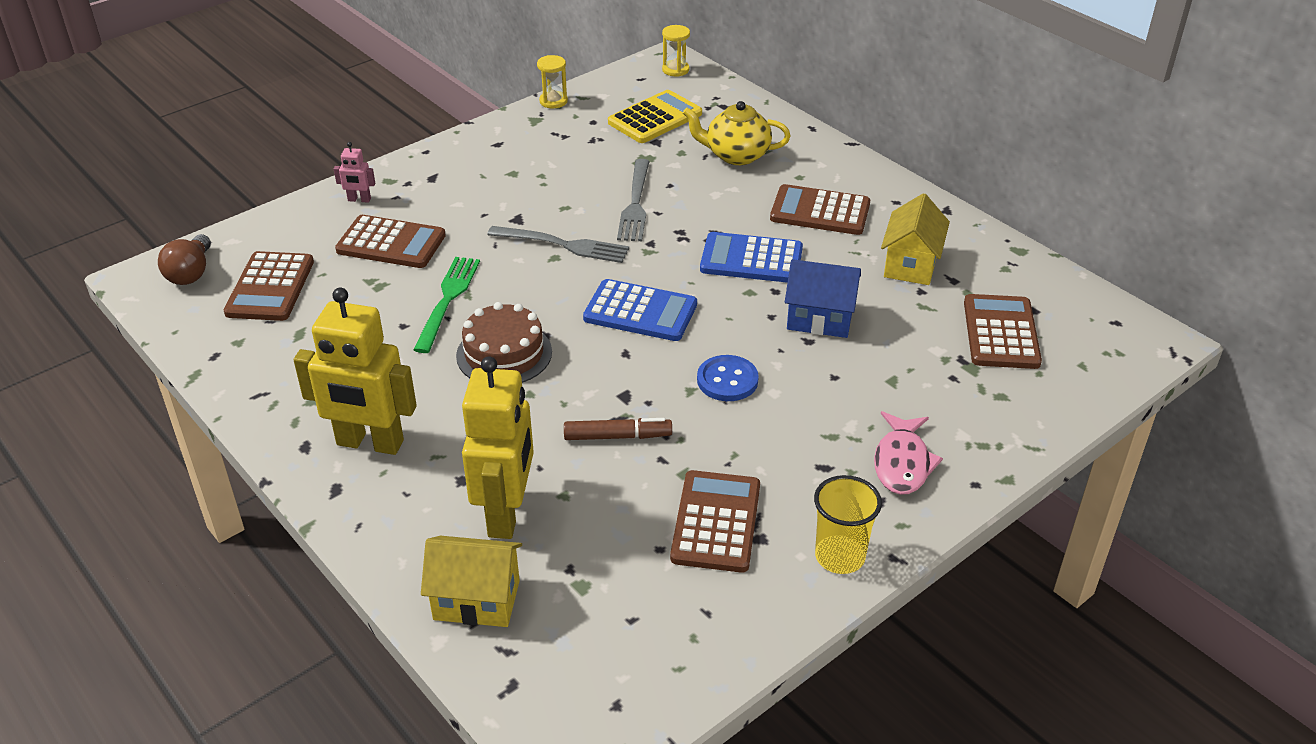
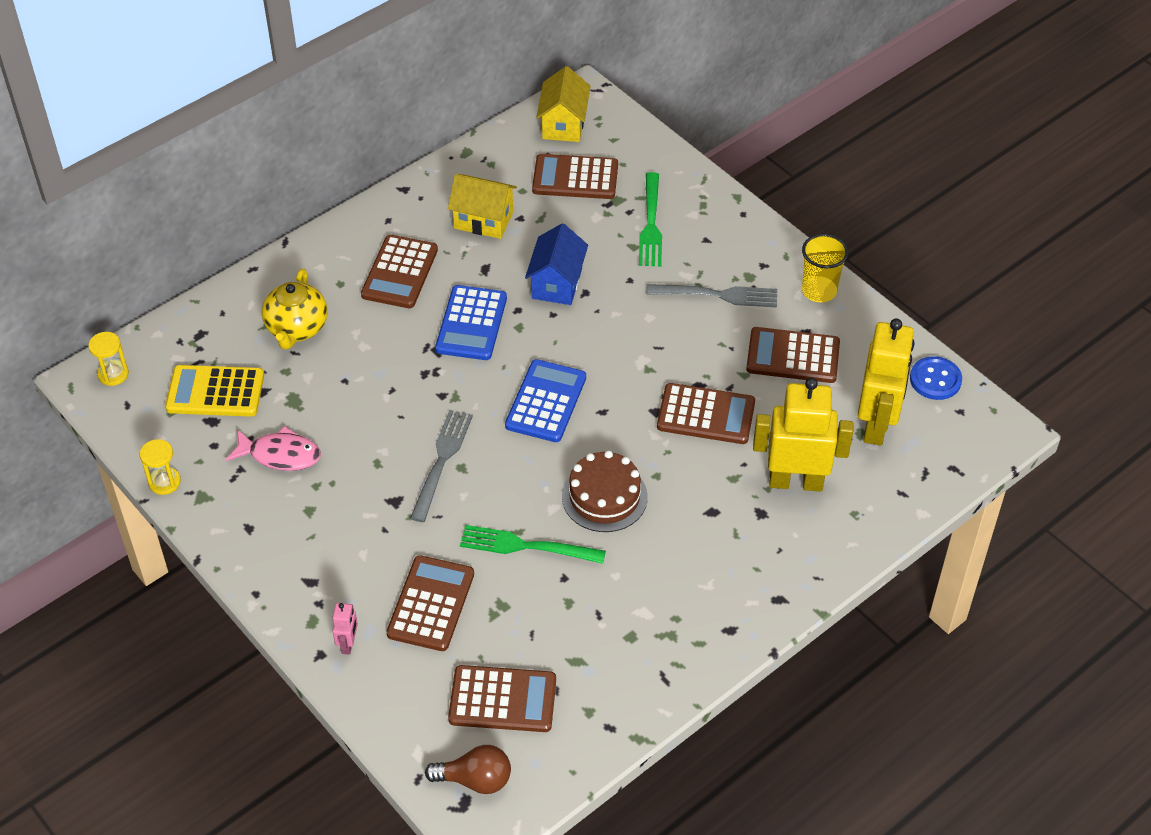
camera: 90 degrees left, 10 degrees up
(370, 443) = (723, 582): yellow robot -> yellow robot (876, 425)
(476, 600) = (882, 493): yellow house -> yellow house (563, 124)
(617, 436) = (706, 415): brown marker -> brown calculator
(635, 204) = (375, 407): grey fork -> grey fork (717, 295)
(655, 118) = (215, 392): yellow calculator -> yellow calculator turned 45 degrees counterclockwise
(727, 380) = (636, 345): blue button -> blue button (935, 380)
(902, 463) = (724, 249): pink fish -> pink fish (280, 455)
(935, 396) = (651, 224): none -> green fork

